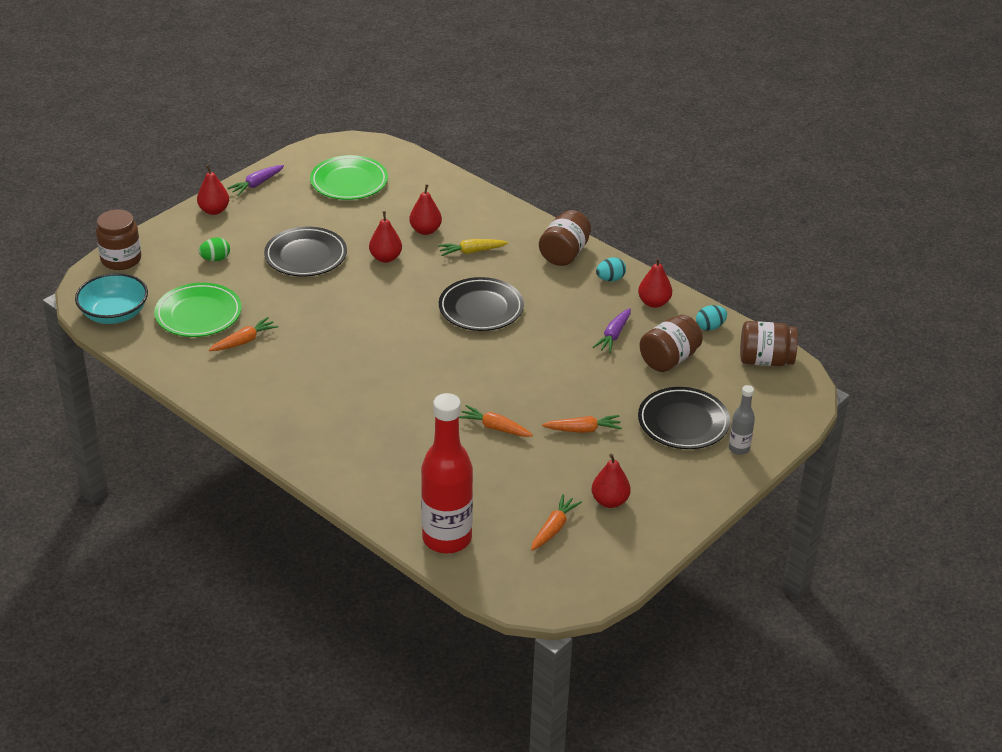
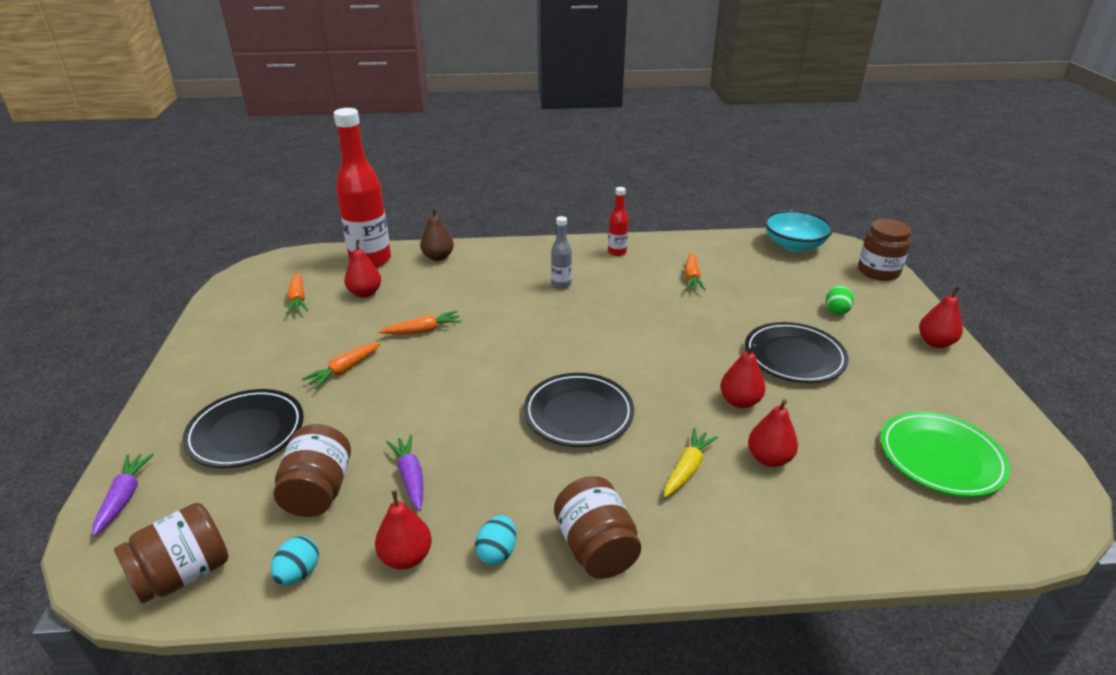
camera: 135 degrees right, 5 degrees down
(198, 314) = (754, 274): green plate -> none
(246, 401) = (617, 252): none -> red bottle
(257, 184) = (979, 389): purple carrot -> purple carrot (124, 498)
(388, 500) = (438, 257): none -> brown pear
(609, 501) = (267, 335): red pear -> red pear (365, 293)
(739, 448) = (163, 442): grey bottle -> grey bottle (561, 285)

